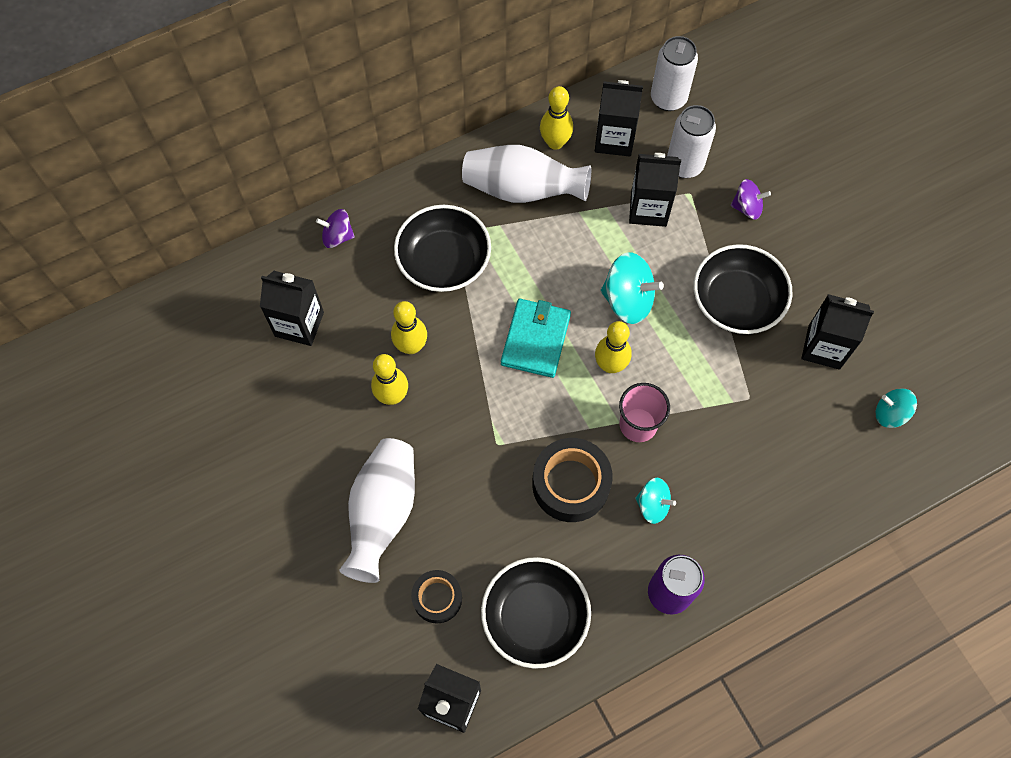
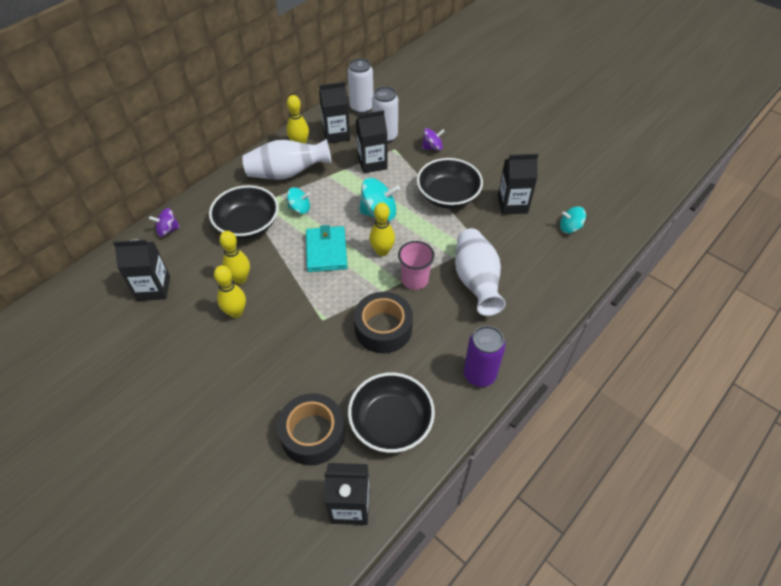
camera: 20 degrees left, 15 degrees down
(382, 513) = (252, 389): white vase -> white vase (476, 281)
(437, 598) = (313, 434): black tape -> black tape, size x1.63
(653, 505) = (445, 323): turquoise spinning top -> turquoise spinning top (299, 208)

